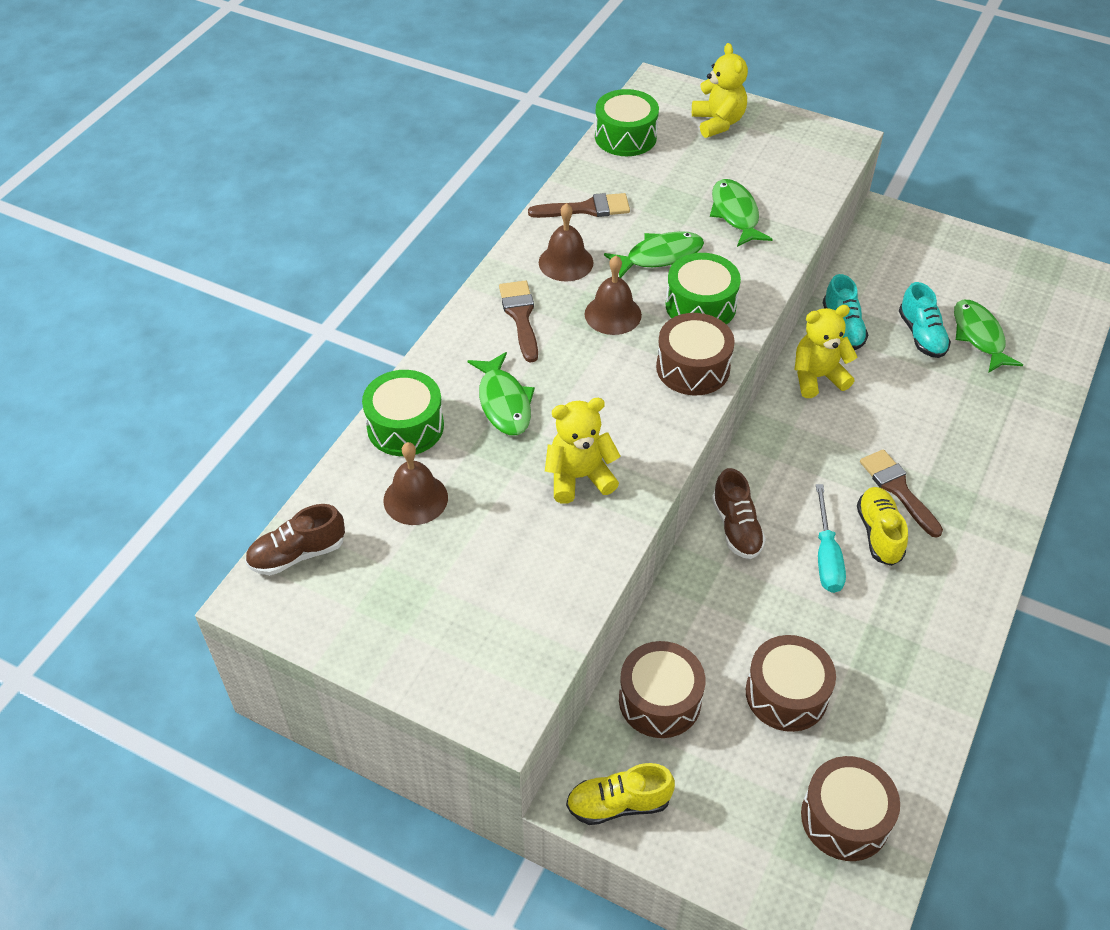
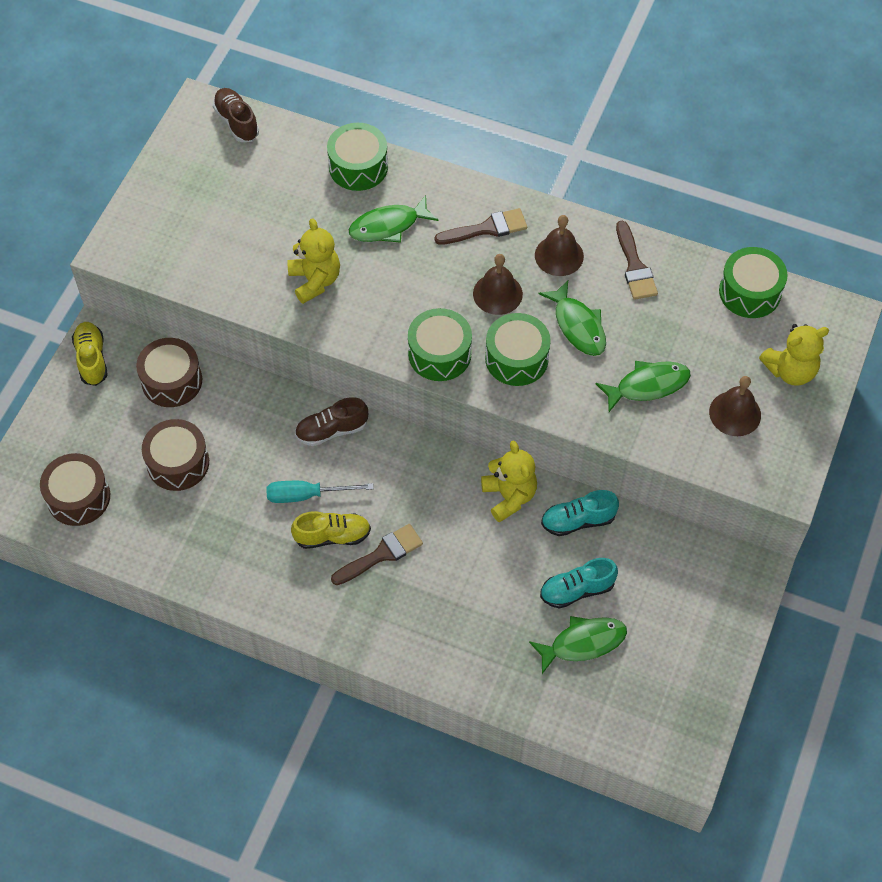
camera: 85 degrees right, 10 degrees up
(415, 499) = (289, 182): brown bell -> brown bell (735, 413)
(693, 368) = (439, 354): brown drum -> green drum

